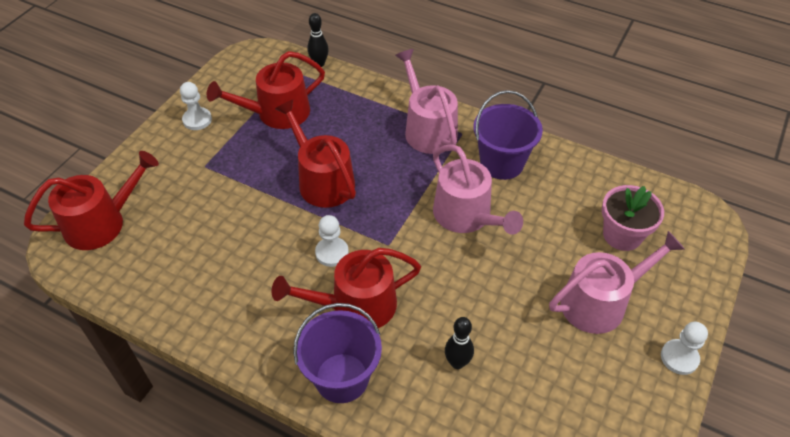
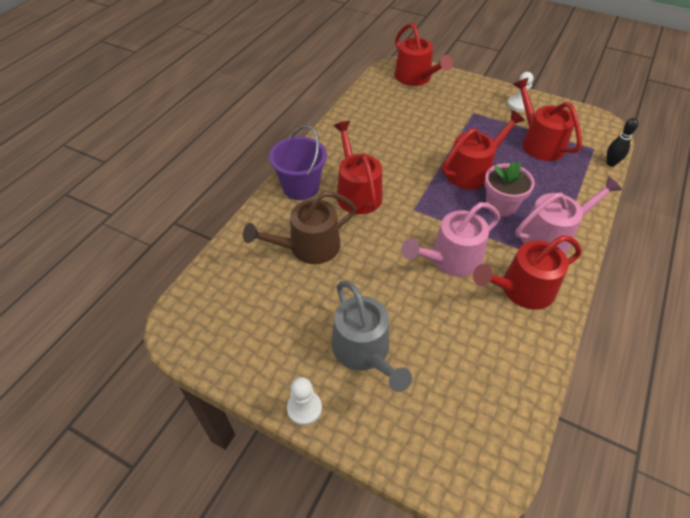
camera: 90 degrees right, 0 degrees up
(332, 253) = (402, 179): white pawn -> none
(457, 362) = (308, 247): black bowling pin -> brown watering can
(501, 163) = (522, 289): purple bucket -> red watering can
(600, 302) = (364, 351): pink watering can -> grey watering can
(622, 235) = (446, 384): pink flower pot -> pink flower pot (501, 205)

